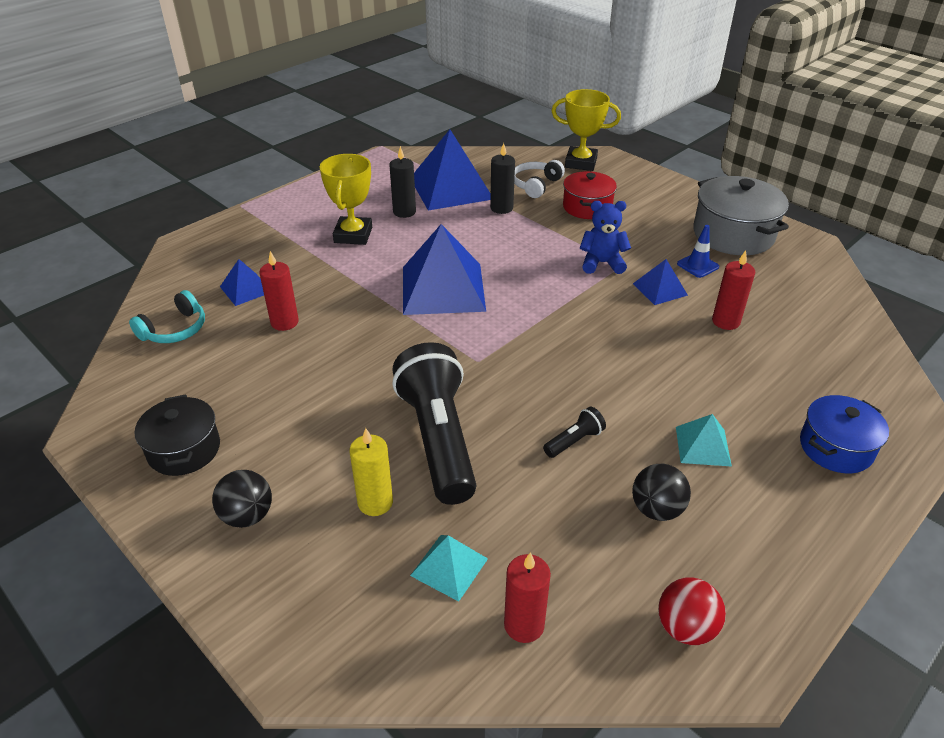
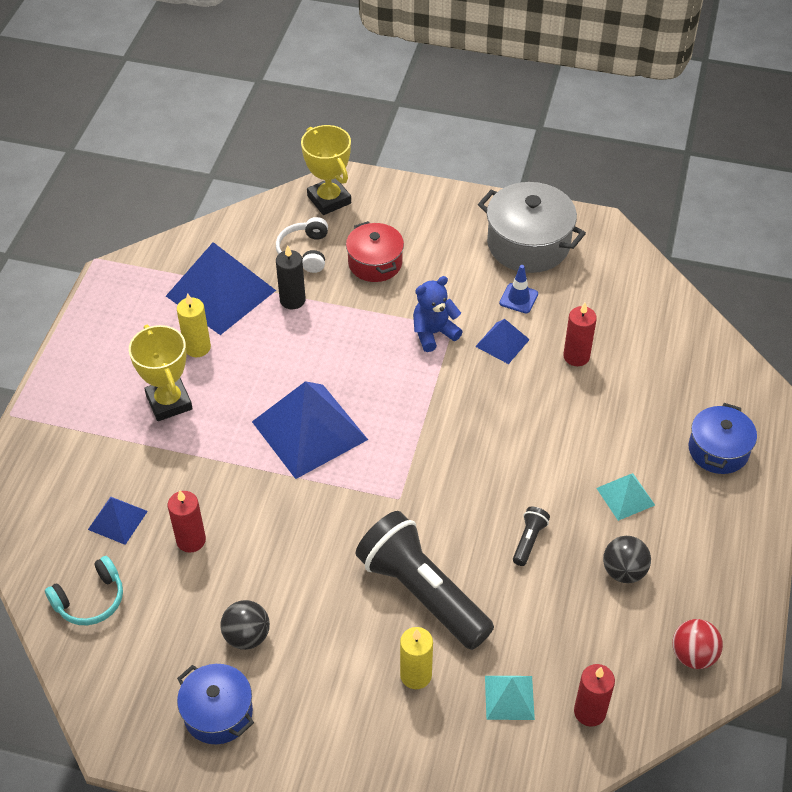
camera: 30 degrees left, 10 degrees up
(175, 330) = (90, 600): turquoise headphones -> turquoise headphones turned 45 degrees clockwise
(184, 449) = (218, 713): black pot -> blue pot
(247, 516) = (325, 740): black ball -> black ball (247, 636)
(404, 212) = (197, 347): black candle -> yellow candle
(581, 163) = (329, 200): yellow trophy -> yellow trophy turned 75 degrees clockwise

